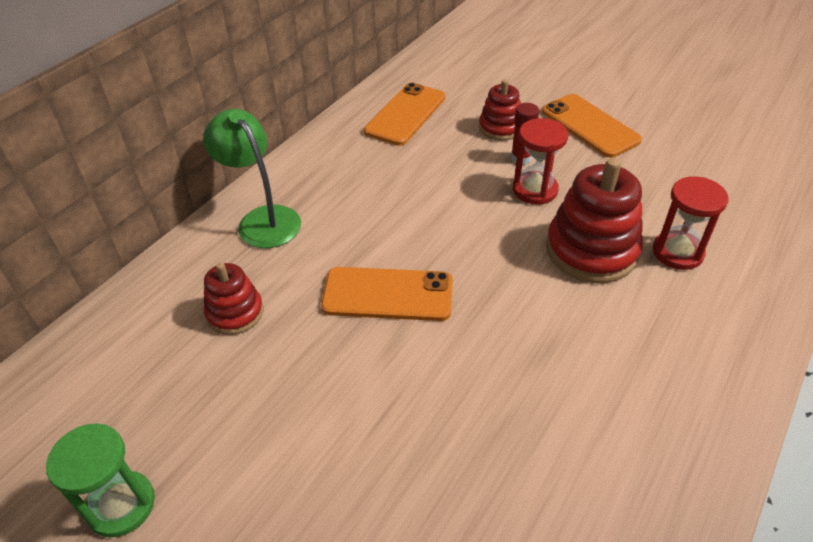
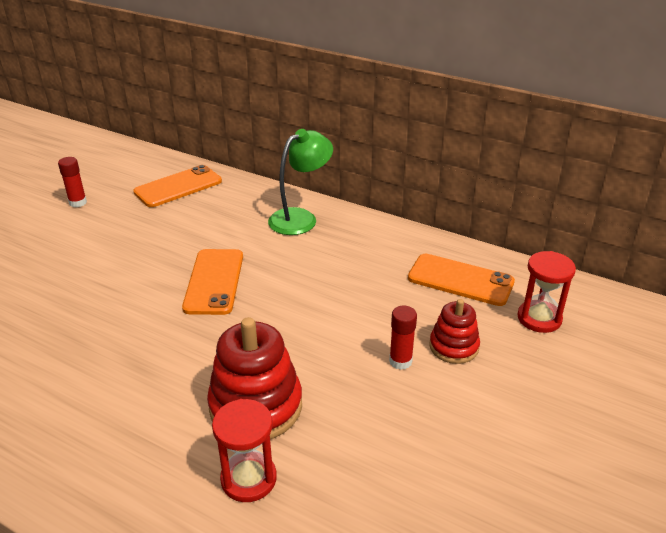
camera: 85 degrees right, 10 degrees down
(121, 505) = (78, 202): green hourglass -> red glue stick
(235, 313) = (206, 218): red stacking toy -> none
(535, 190) = (347, 369): red hourglass -> red hourglass (539, 318)
(590, 126) = (478, 425): orange phone -> orange phone (178, 187)

